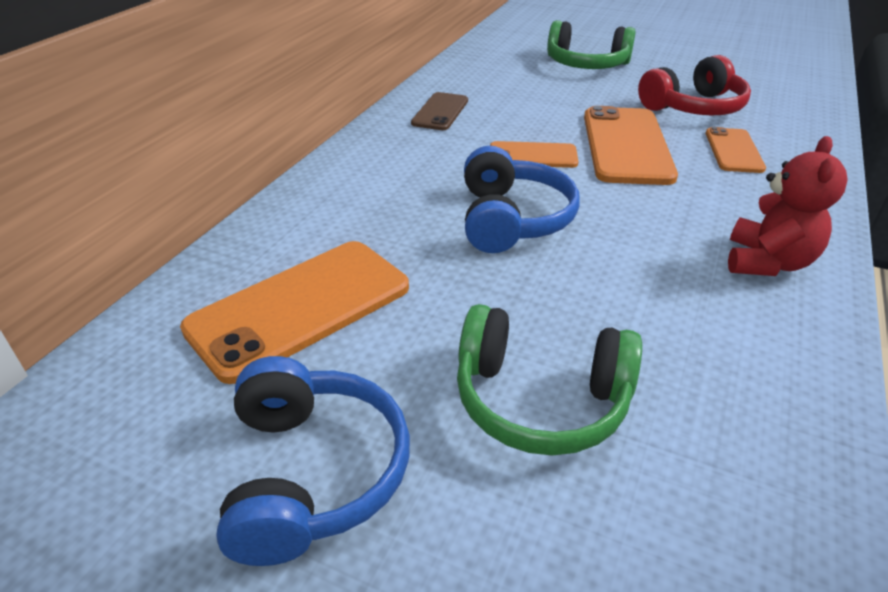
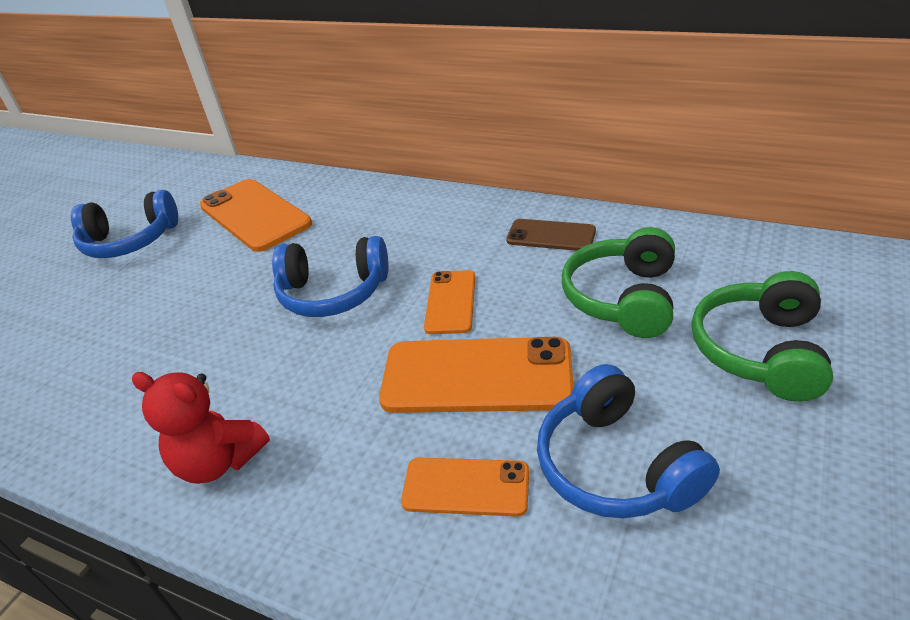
camera: 95 degrees right, 0 degrees up
(540, 399) = (133, 311): green headphones -> green headphones (623, 298)
(694, 107) = (615, 465): red headphones -> blue headphones

